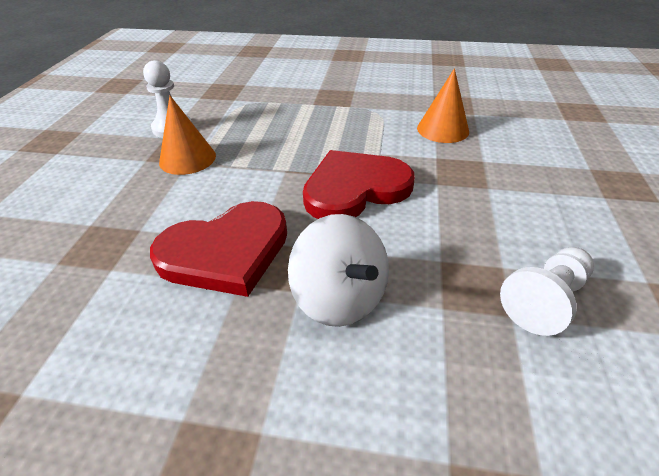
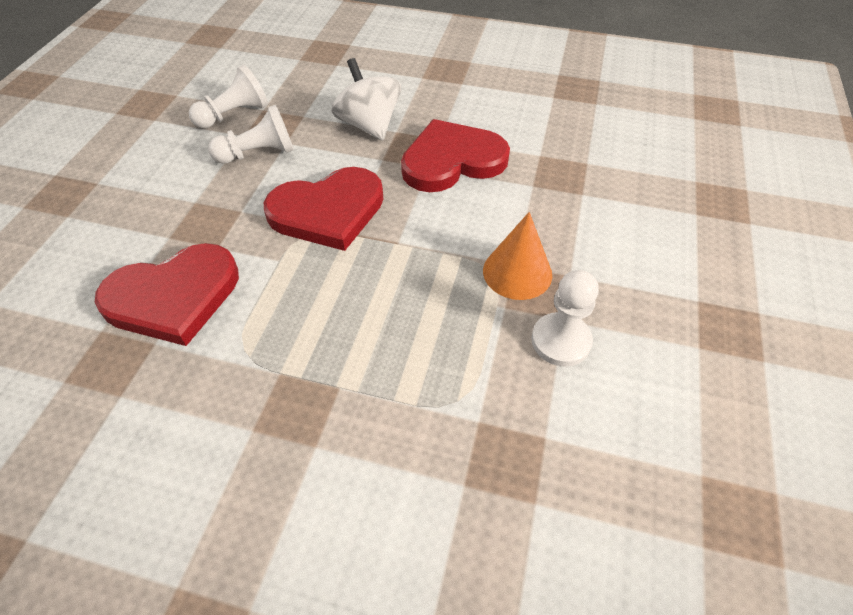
camera: 175 degrees left, 10 degrees up
(442, 129) = (173, 297): orange cone -> red heart
(464, 242) = (258, 153): none -> white pawn

